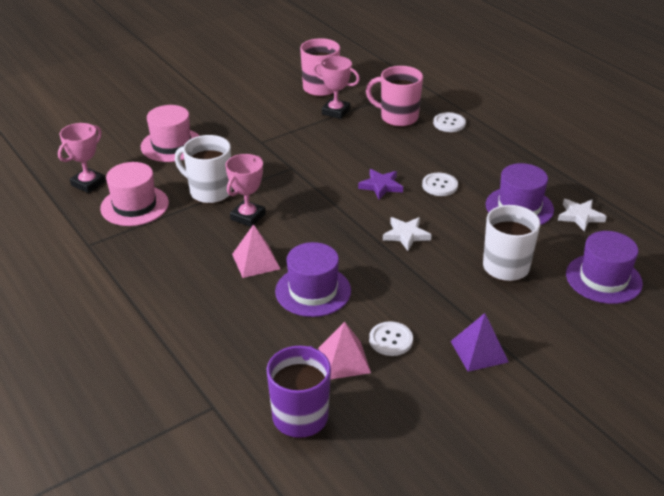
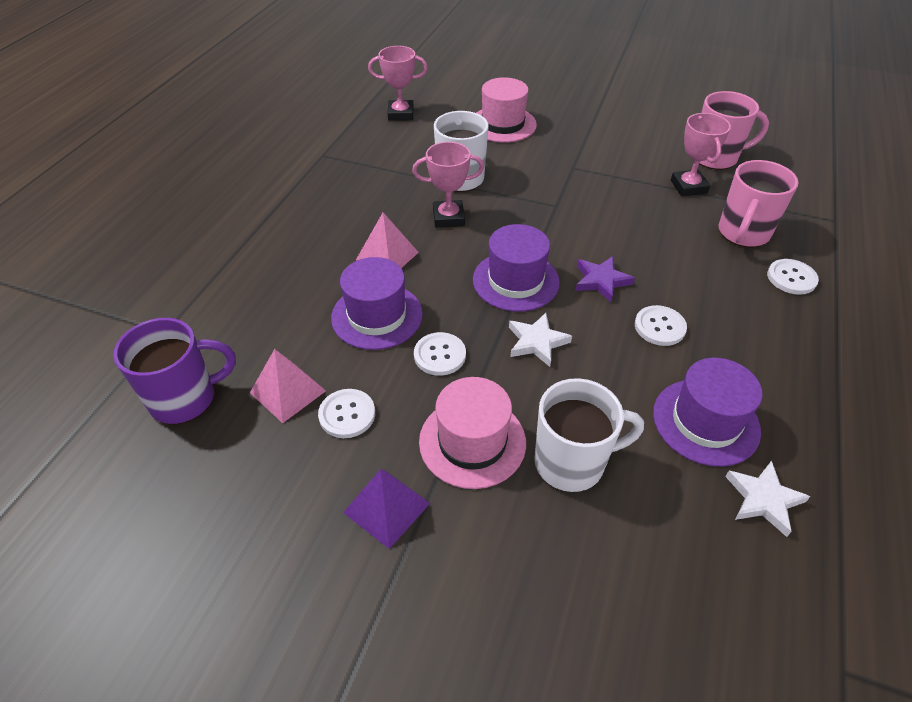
camera: 55 degrees right, 10 degrees up
(134, 205) = (396, 150): pink hat -> pink hat (472, 442)
(378, 279) = (439, 355): none -> white button
(398, 117) = (743, 233): pink mug -> pink mug turned 135 degrees counterclockwise
(603, 279) = (653, 591): purple hat -> purple hat (515, 281)

